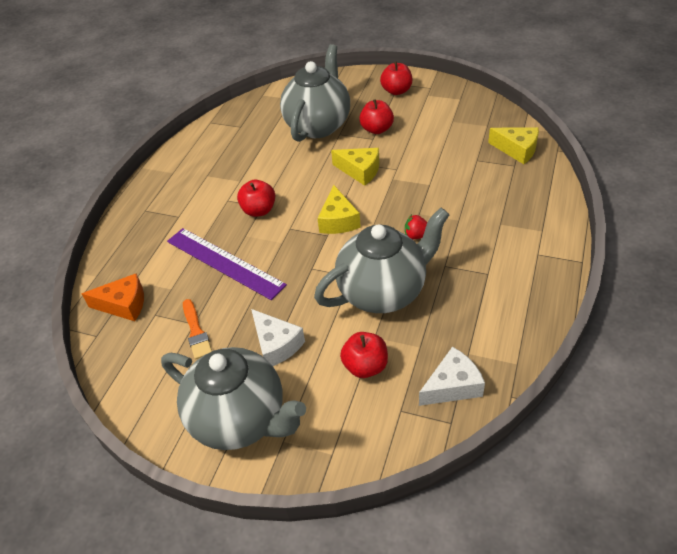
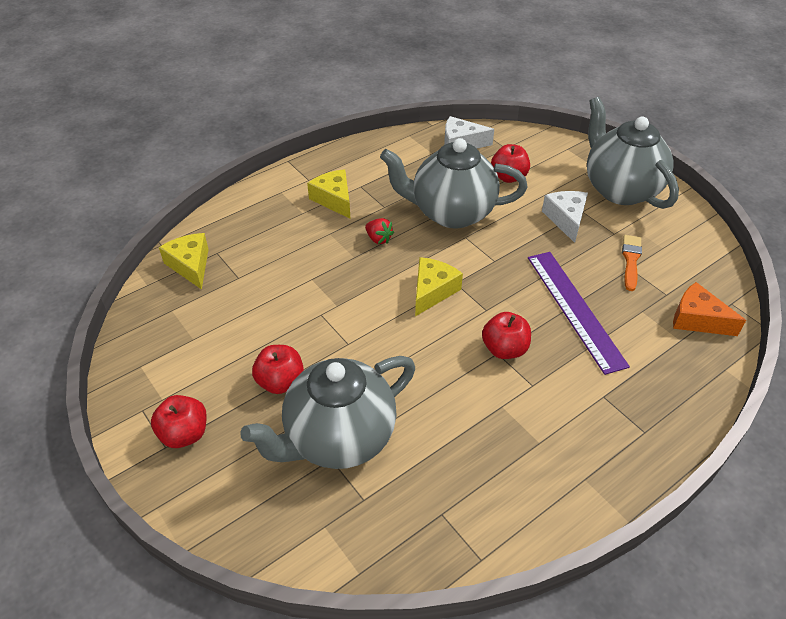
camera: 150 degrees left, 0 degrees up
(360, 171) = (358, 334): yellow cheese -> yellow cheese (334, 199)

